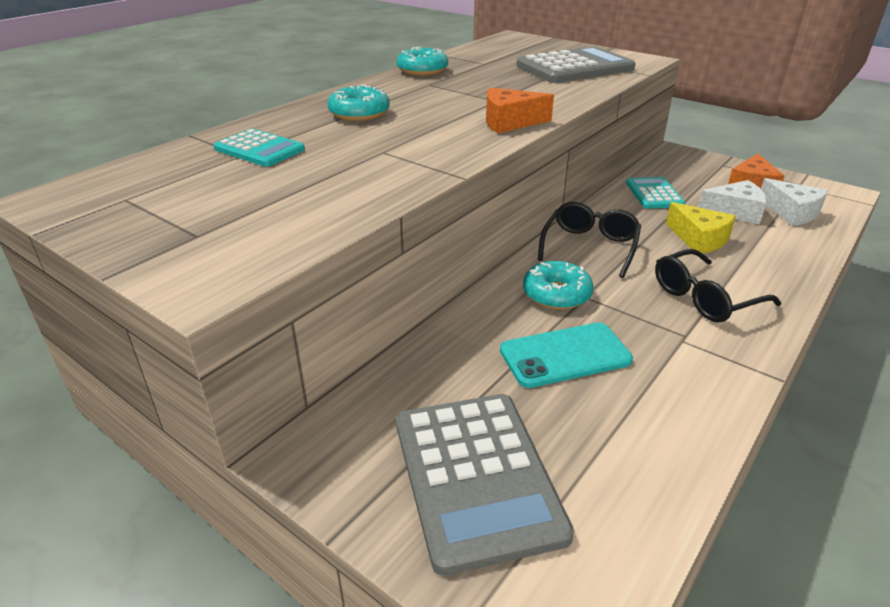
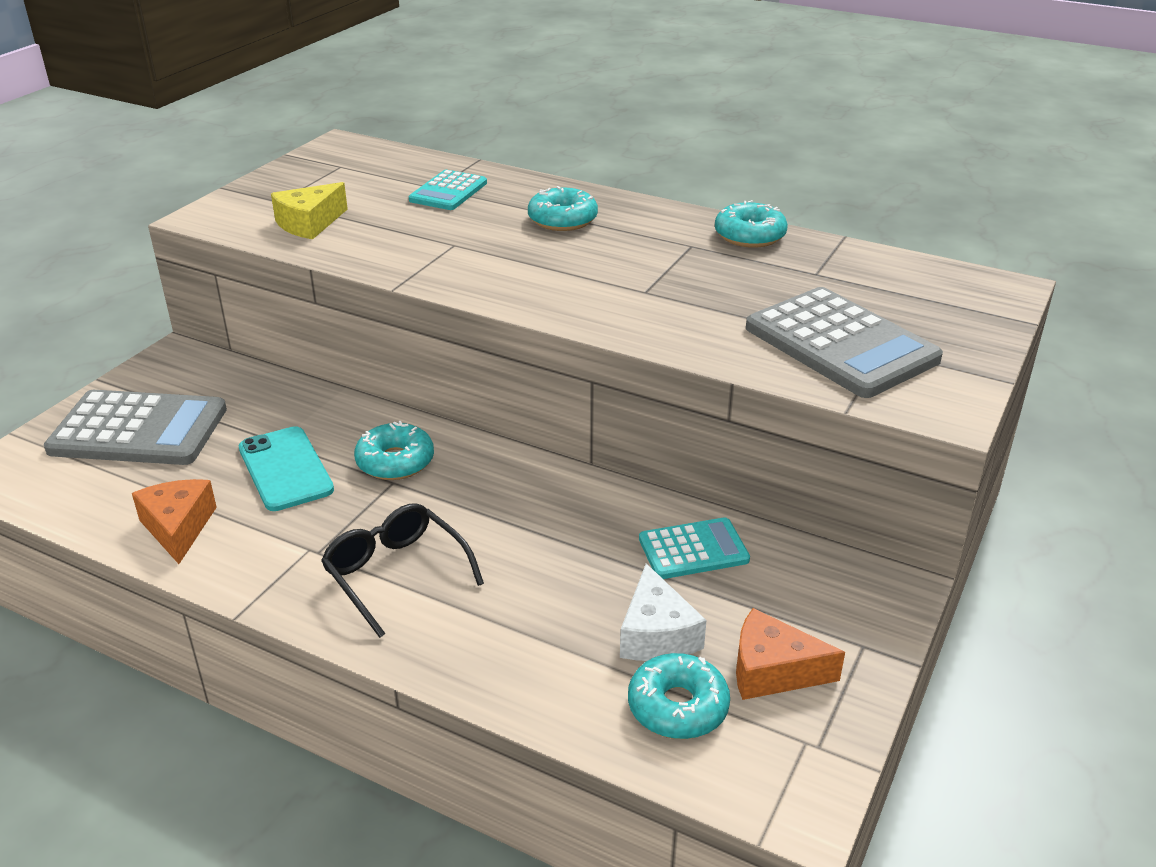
camera: 80 degrees right, 0 degrees up
(476, 477) = (138, 430): grey calculator -> grey calculator turned 150 degrees counterclockwise
(509, 122) = (562, 304): orange cheese -> orange cheese (178, 527)
(590, 246) = (509, 485): black glasses -> none
(699, 239) = (551, 584): yellow cheese -> yellow cheese (309, 223)
(792, 212) = (677, 707): white cheese -> turquoise donut

